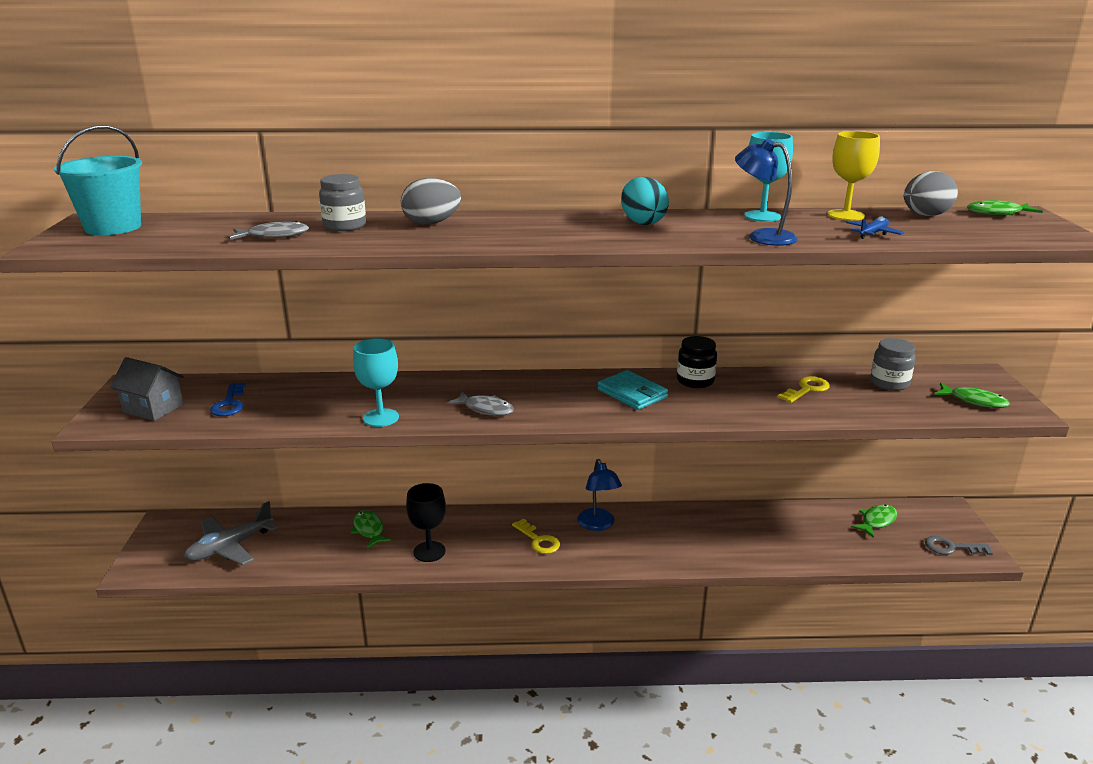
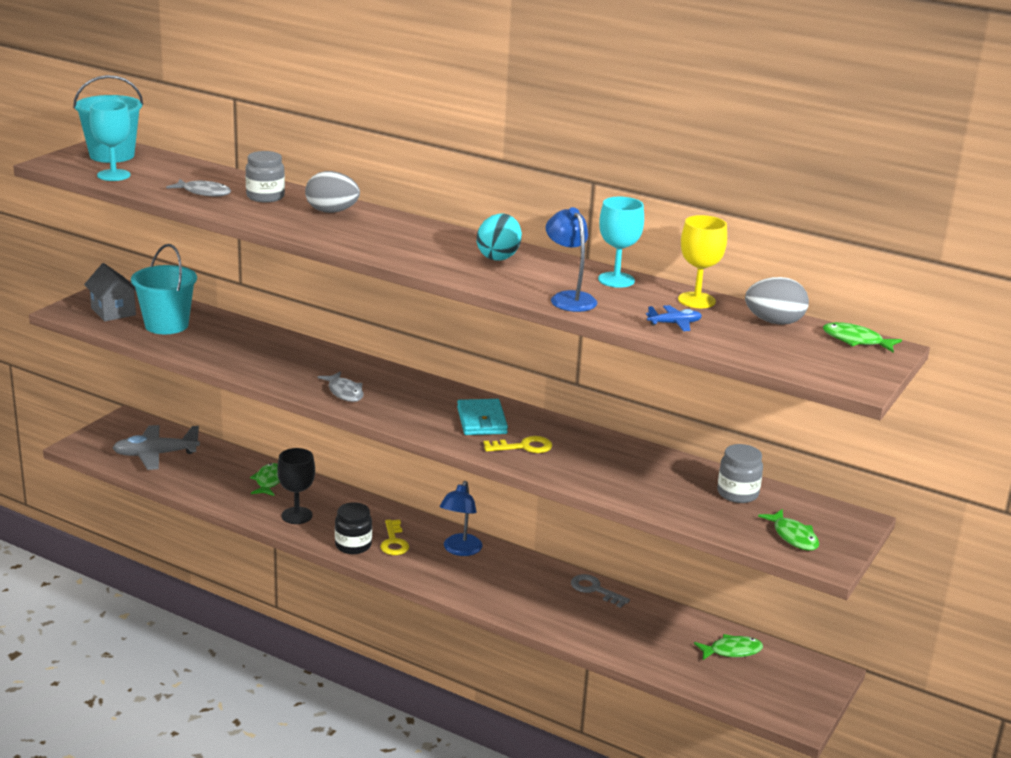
camera: 30 degrees right, 0 degrees up
(229, 404) = (166, 325): blue key -> turquoise bucket
(381, 418) = (258, 372): turquoise goblet -> turquoise goblet (113, 175)
(695, 381) = (554, 429): black jar -> black jar (353, 545)
(806, 389) = (645, 471): yellow key -> yellow key (523, 447)
(951, 547) = (774, 701): grey key -> grey key (595, 590)

